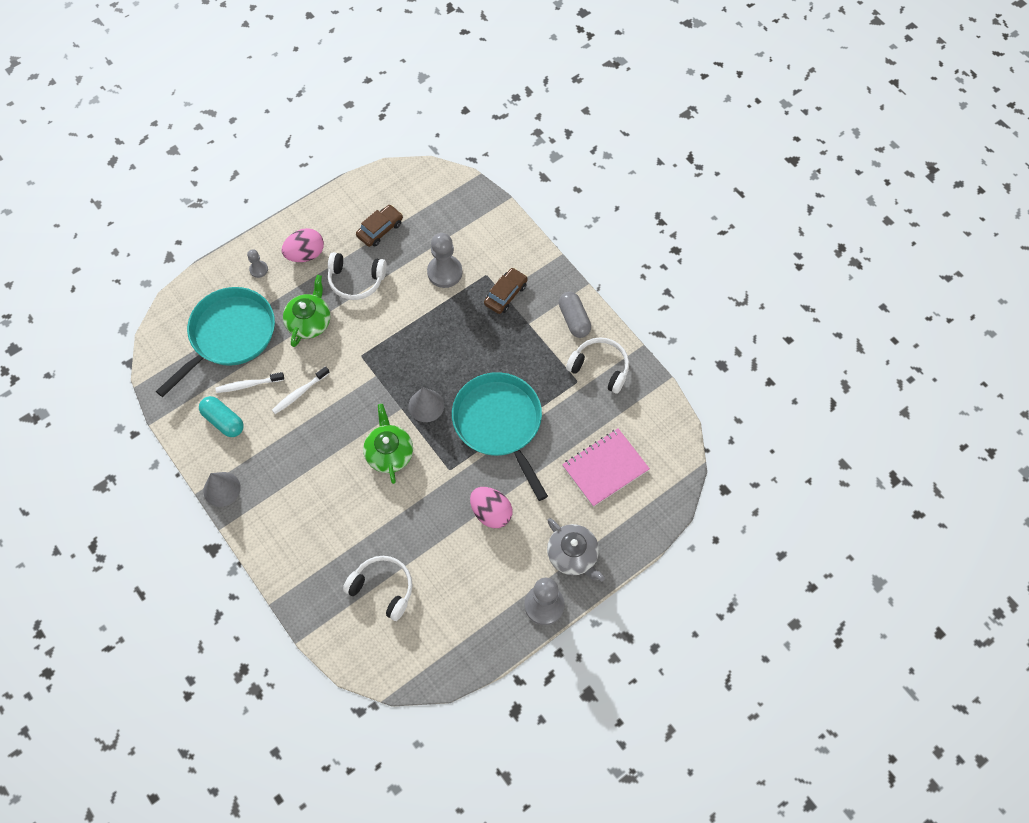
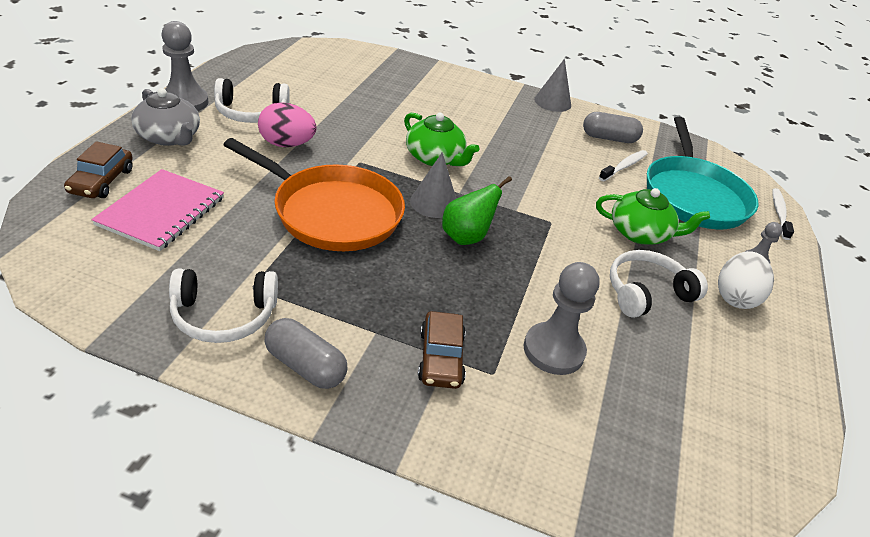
camera: 140 degrees right, 25 degrees down
(223, 421) = (609, 138): turquoise capsule -> grey capsule
(299, 393) = (572, 174): white toothbrush -> white toothbrush (779, 213)
(305, 254) = (735, 297): pink egg -> white egg
(309, 321) = (640, 233): green teapot -> green teapot turned 60 degrees counterclockwise
(380, 229) = (697, 369): brown car -> brown car (101, 181)
(383, 588) = (354, 82): white headphones -> white headphones (251, 113)
(428, 366) = (466, 237): none -> green pear
(499, 423) = (332, 213): turquoise pan -> orange pan
(573, 555) = (169, 137): grey teapot -> grey teapot turned 150 degrees counterclockwise

